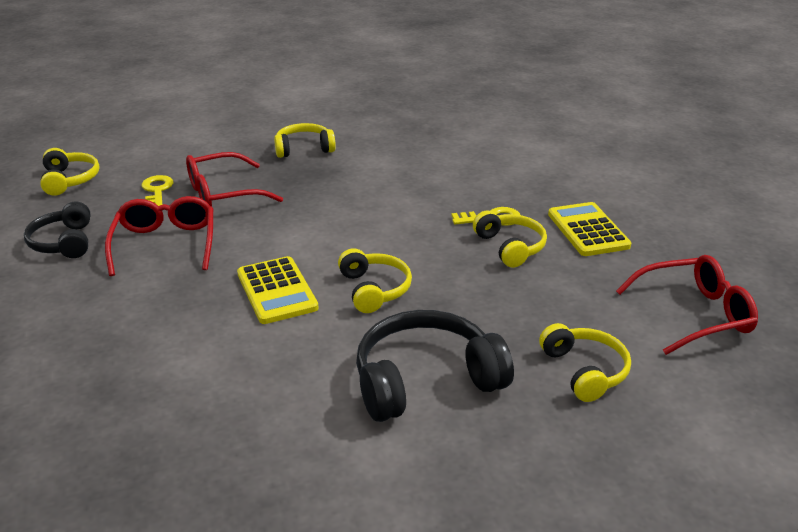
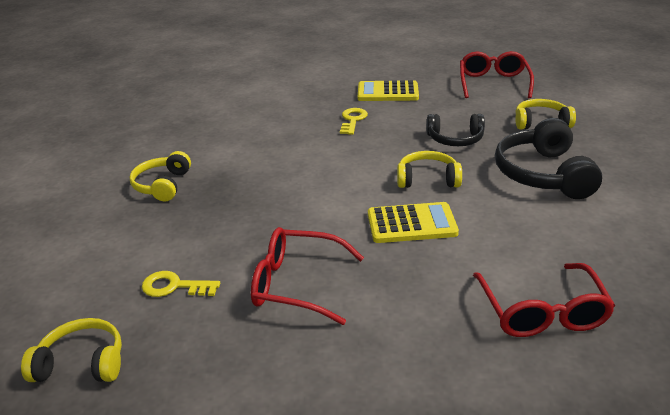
camera: 70 degrees left, 0 degrees up
(63, 242) = (247, 365): black headphones -> black headphones (455, 139)
(223, 194) = (217, 241): red glasses -> red glasses (542, 312)
(510, 247) = (395, 120): yellow headphones -> none

